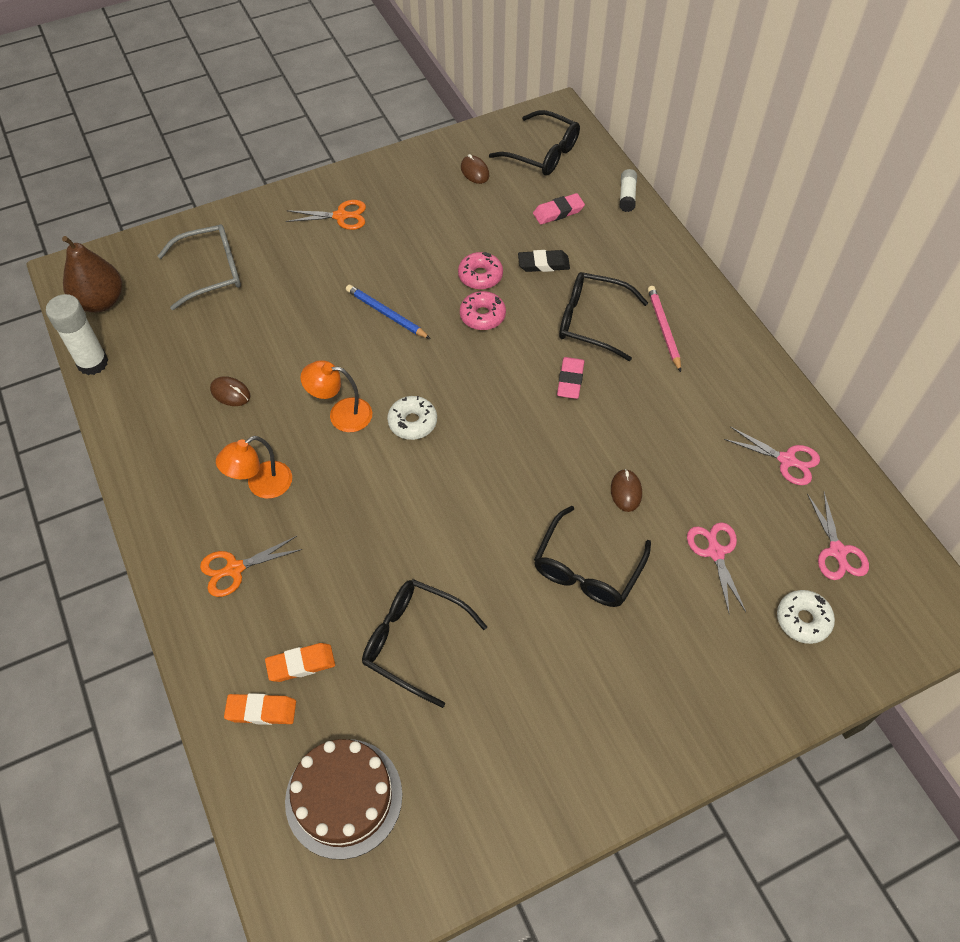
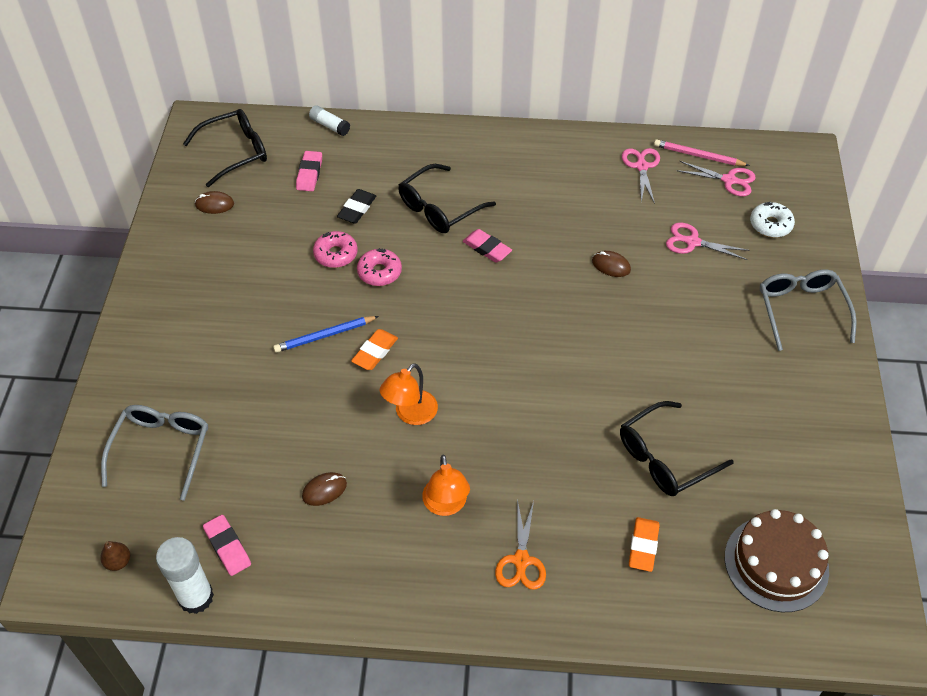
camera: 60 degrees left, 5 degrees down
(100, 301) = (118, 562): brown pear -> brown pear, size x0.44
(145, 359) = (227, 547): none -> pink eraser
(261, 711) = (671, 593): orange eraser -> orange eraser (375, 352)
(341, 216) = (181, 320): orange scissors -> none
(412, 422) = (455, 368): white donut -> none
(586, 570) = (664, 321): black glasses -> none
(664, 329) = (479, 171): pink pencil -> pink pencil (698, 156)
(698, 699) = (800, 309): none -> grey glasses
(786, 460) = (641, 166): pink scissors -> pink scissors turned 60 degrees counterclockwise

